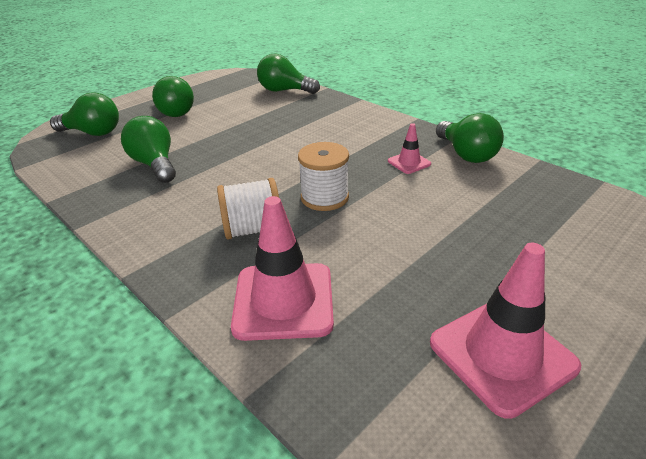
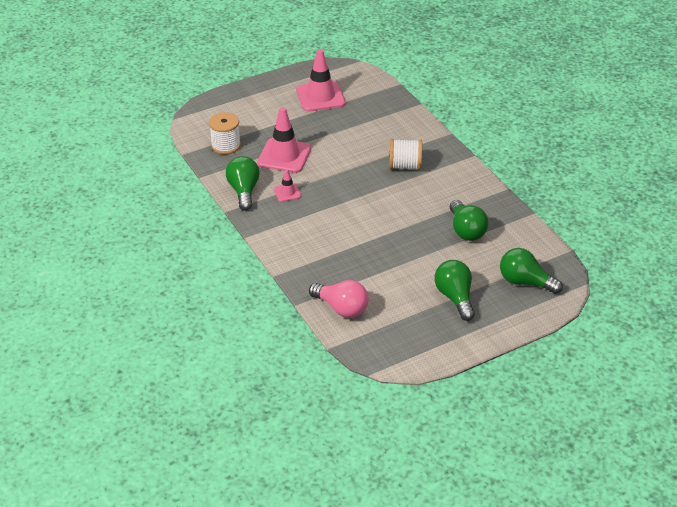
camera: 165 degrees left, 5 degrees up
(283, 301) = (398, 129): pink traffic cone -> pink traffic cone (284, 156)
(284, 91) = (341, 308): green light bulb -> pink light bulb
(324, 197) = (356, 178): white spool -> white spool (226, 145)

